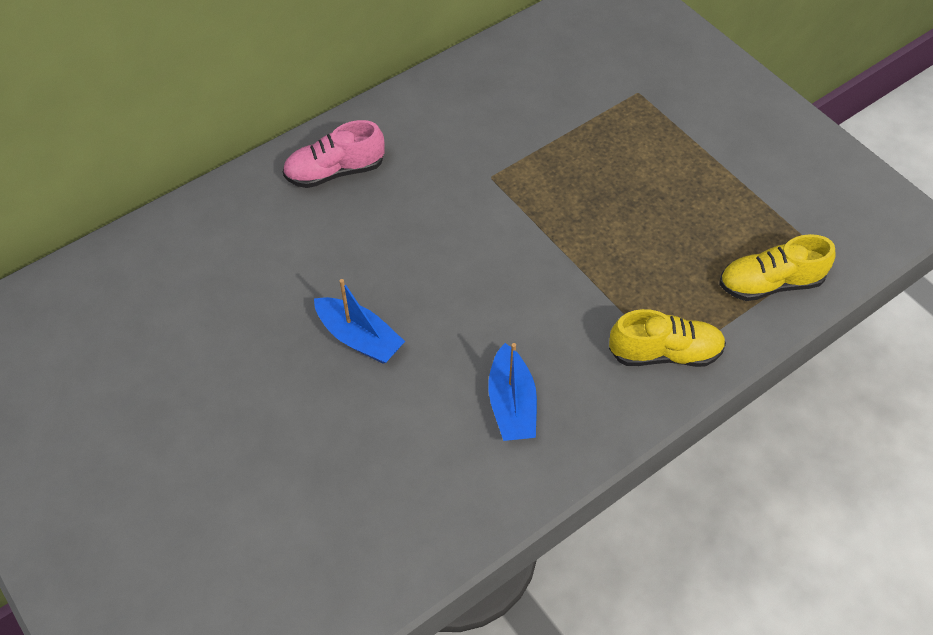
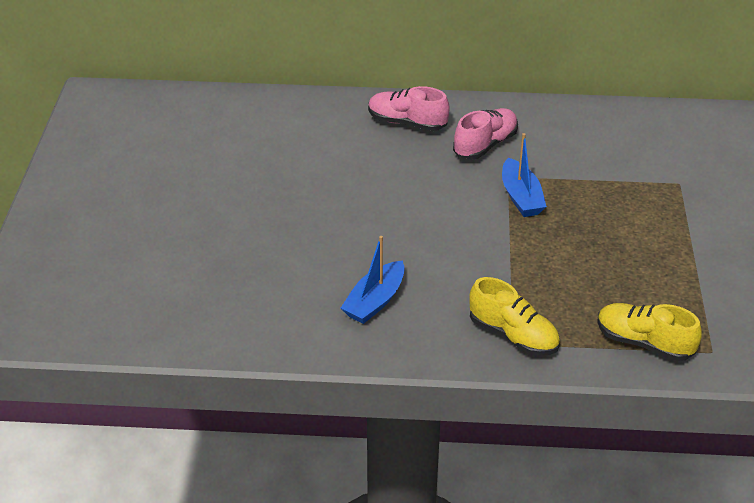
camera: 40 degrees right, 15 degrees down
(359, 338) = (321, 214): blue boat -> blue boat (521, 197)
(435, 152) = (485, 145): none -> pink shoe

